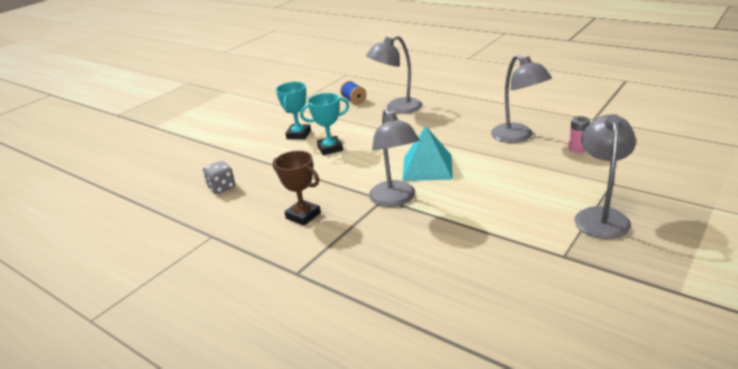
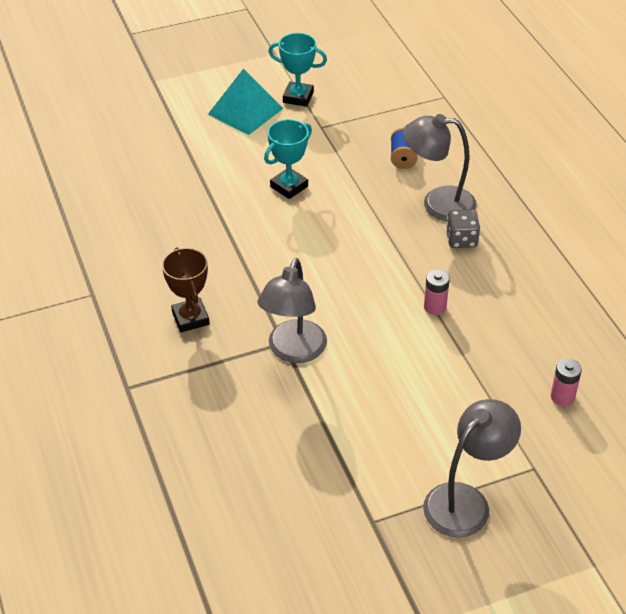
camera: 30 degrees right, 15 degrees up
(221, 187) = (148, 229): grey dice -> grey dice (461, 240)
(330, 148) = (301, 231): turquoise trophy -> turquoise trophy (298, 97)
(427, 167) = (371, 324): turquoise pyramid -> turquoise pyramid (245, 111)
(454, 145) = (435, 307): none -> pink battery
(518, 137) = (520, 337): grey lamp -> none

